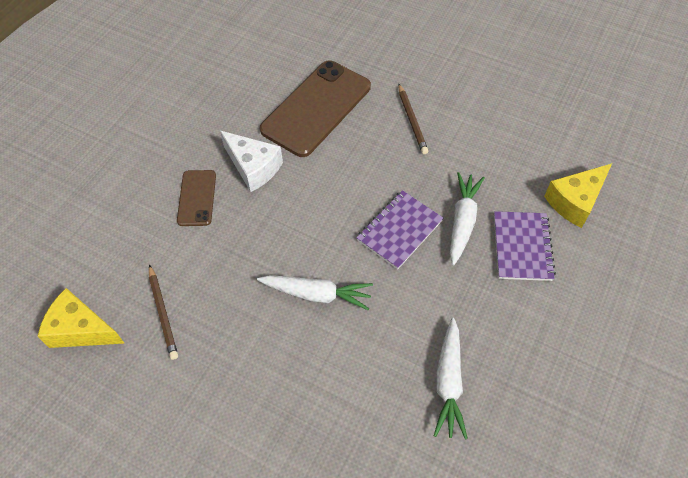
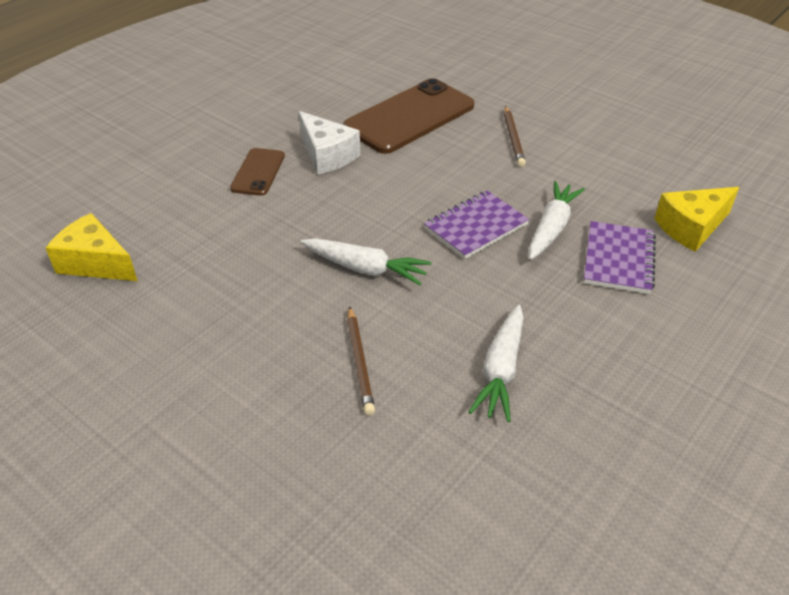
camera: 10 degrees right, 15 degrees down
(163, 313) = (188, 262): brown pencil -> brown pencil (360, 362)

